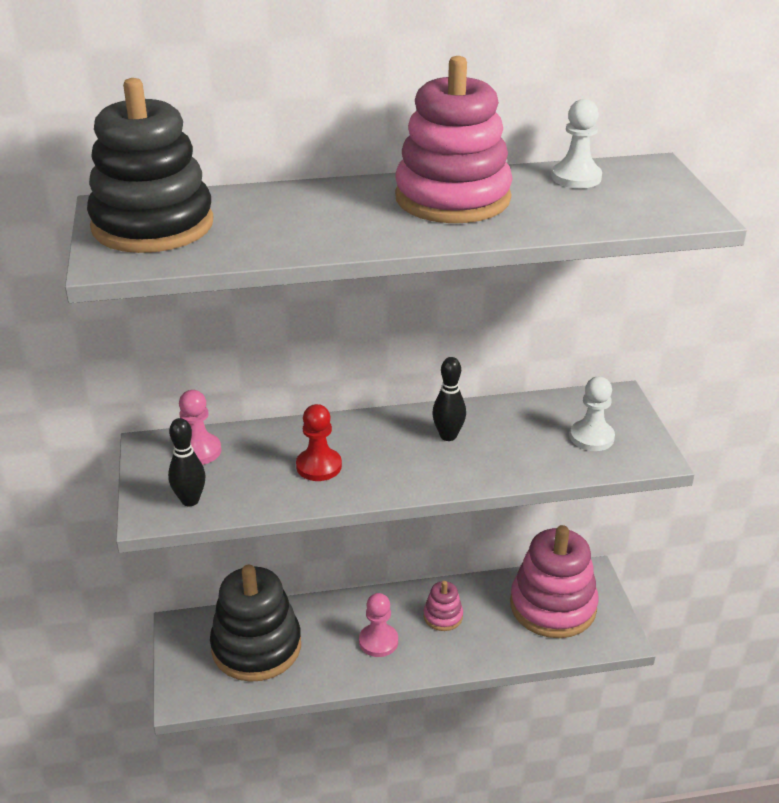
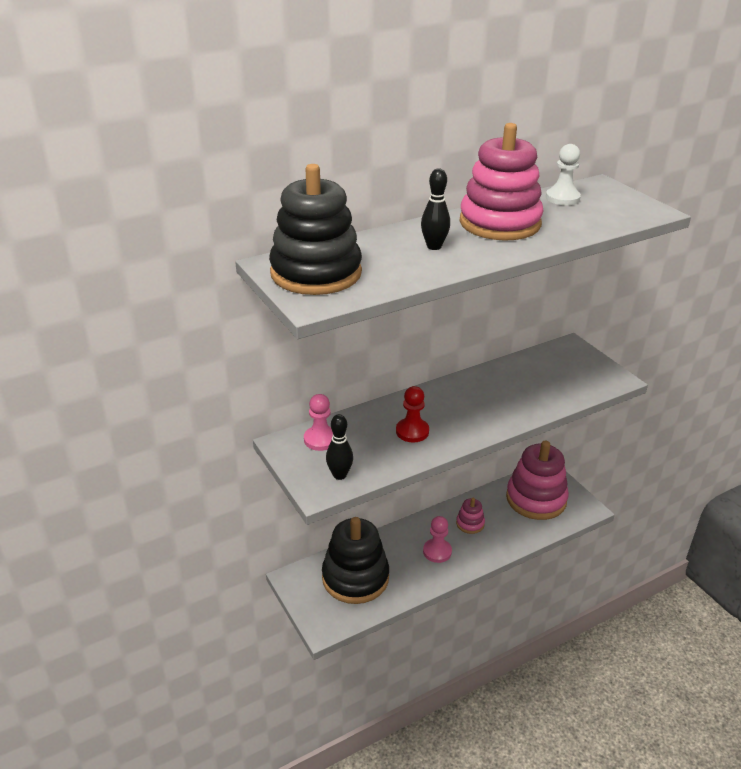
camera: 20 degrees left, 0 degrees up
(448, 436) = (483, 392): black bowling pin -> black bowling pin (434, 246)
(591, 437) = (573, 374): white pawn -> none

